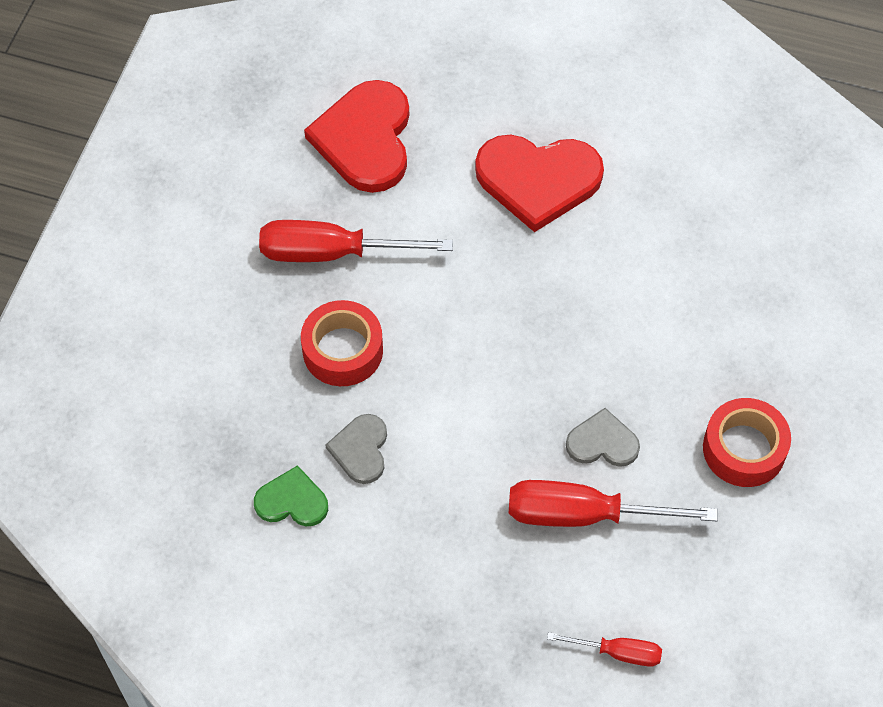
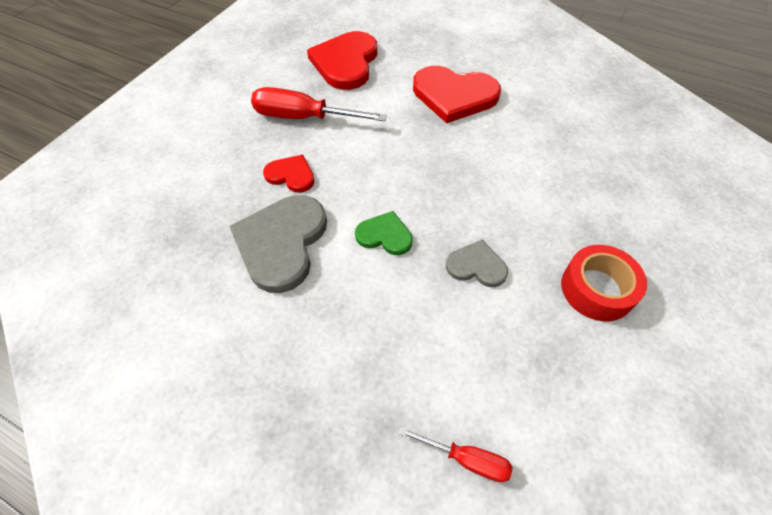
camera: 10 degrees right, 5 degrees down
(292, 501) = (214, 272): green heart -> green heart (385, 235)
(342, 350) = (291, 175): red tape -> red heart
(361, 450) = (281, 243): grey heart -> grey heart, size x1.89
(583, 514) = (452, 321): red screwdriver -> none

